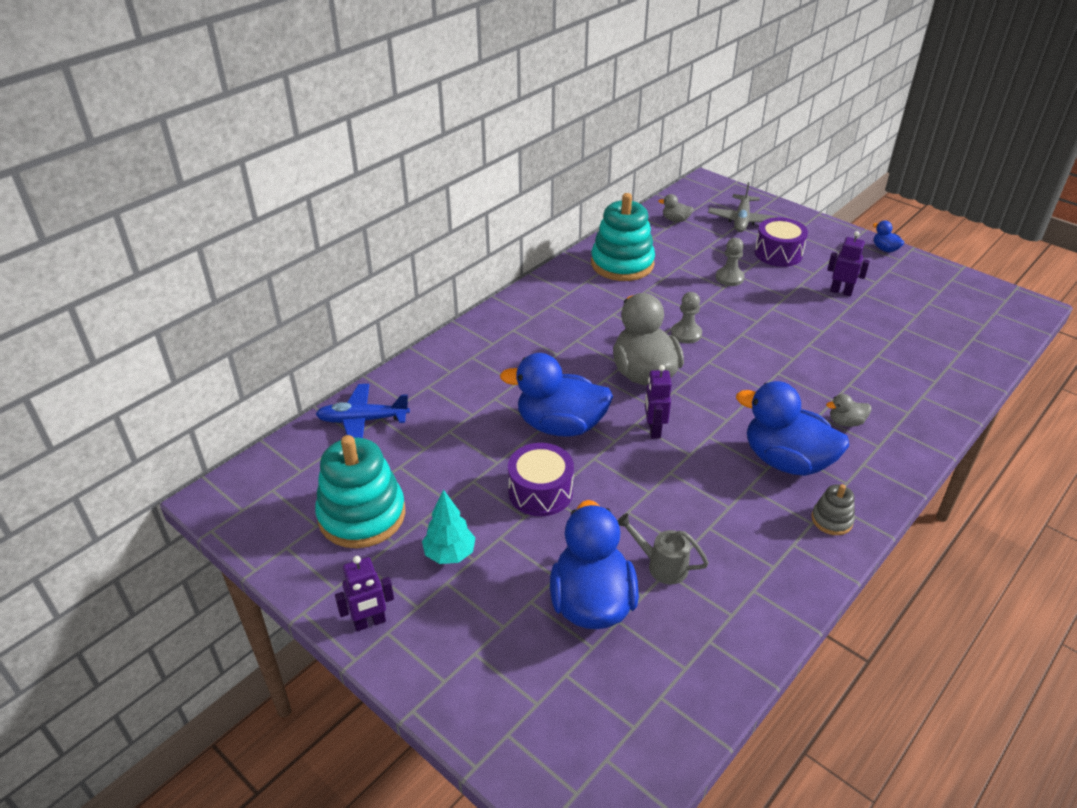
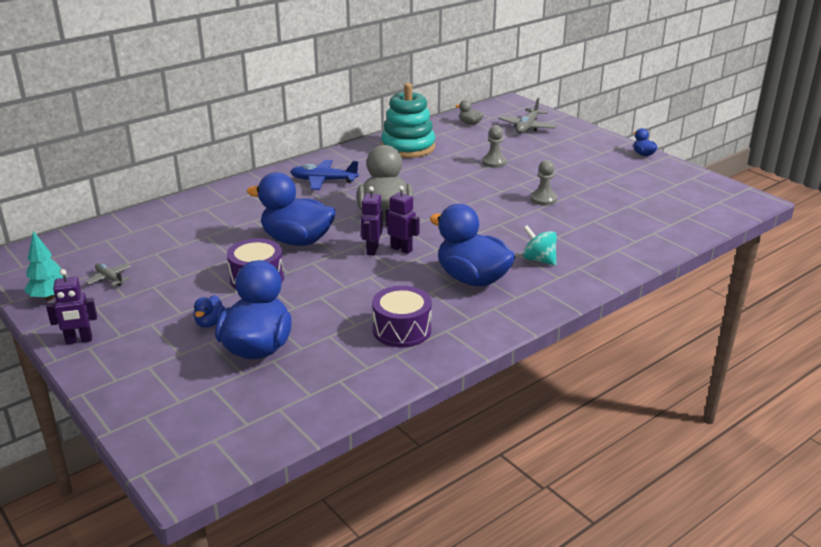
camera: 10 degrees right, 10 degrees down
(362, 420) = (143, 224): blue plane -> blue plane (323, 181)
(362, 515) = (109, 278): turquoise stacking toy -> grey plane
(449, 554) = (163, 307): turquoise tree -> turquoise tree (49, 297)
(517, 571) = (210, 323): none -> blue duck
(661, 565) = (328, 331): grey watering can -> none
(686, 334) = (435, 194): grey pawn -> grey pawn (543, 199)
(778, 253) = (546, 150): purple drum -> purple drum (402, 330)
(832, 520) = (488, 319): grey stacking toy -> none
(841, 291) = (586, 178): purple robot -> purple robot (401, 249)
(846, 422) = (539, 260): grey duck -> turquoise spinning top

